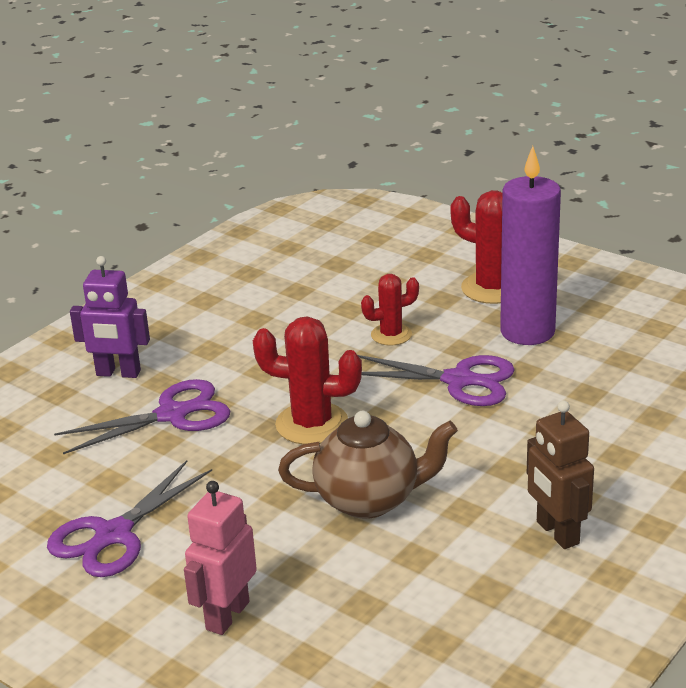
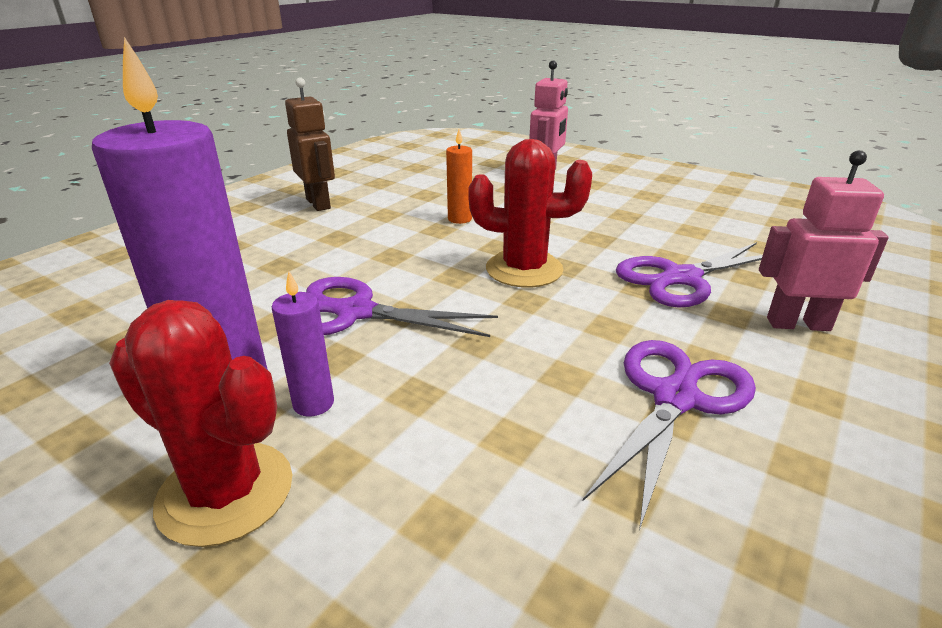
camera: 175 degrees right, 0 degrees up
(114, 535) = (652, 202): purple scissors -> purple scissors (675, 398)
(118, 373) = (798, 324): purple robot -> pink robot
(369, 500) = (459, 219): brown teapot -> orange candle
(391, 335) = (437, 381): red cactus -> none
(465, 323) = (313, 403): none -> purple candle

